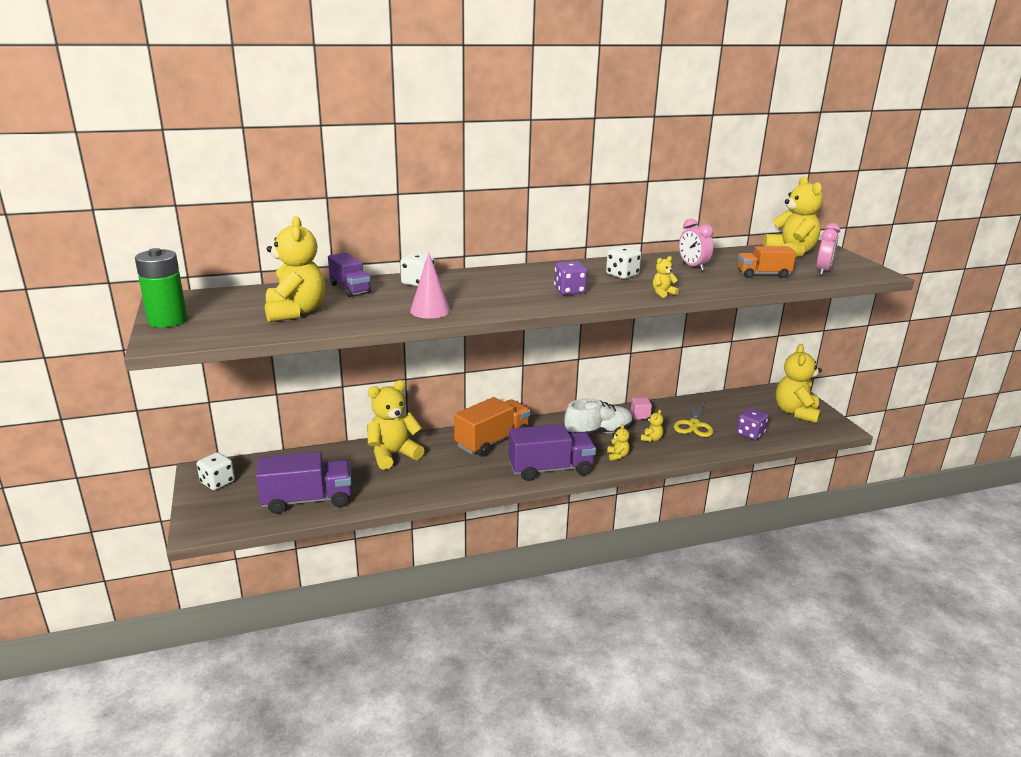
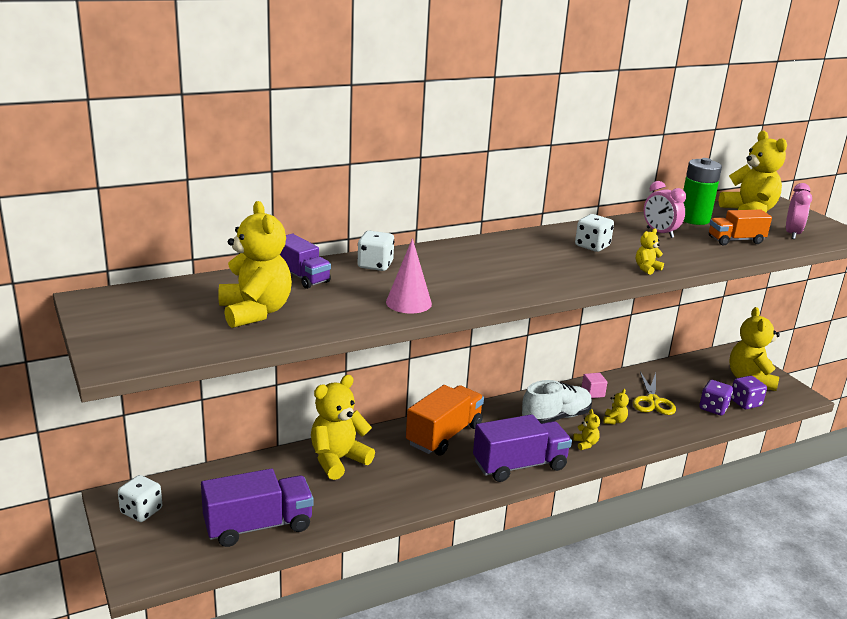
camera: 10 degrees left, 0 degrees up
(167, 321) = (106, 331): green battery -> green battery (694, 219)
(569, 291) = (547, 270): purple dice -> purple dice (745, 403)

